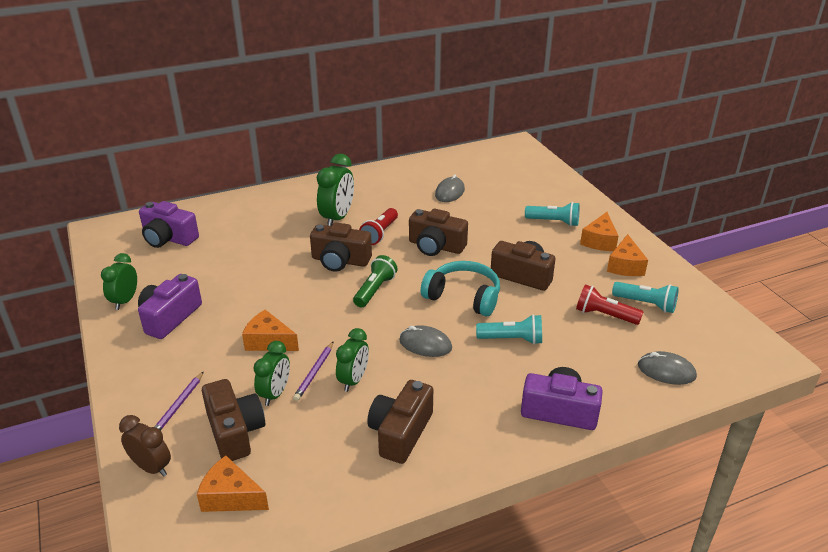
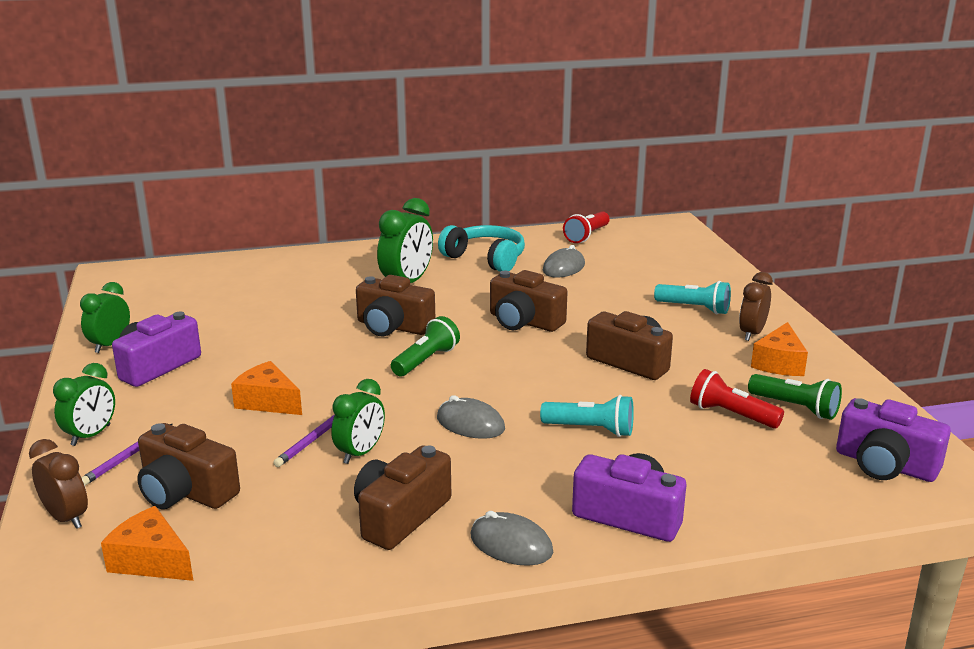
camera: 10 degrees right, 10 degrees down
(168, 238) = (189, 288): purple camera -> purple camera (885, 465)
(235, 432) = (186, 492): brown camera -> brown camera turned 135 degrees clockwise
(275, 394) = (253, 457): green clock -> green clock (91, 435)
(380, 233) = (455, 303): red flashlight -> red flashlight (587, 236)
(463, 297) = (541, 378): turquoise headphones -> turquoise headphones (486, 259)
(599, 241) = (752, 333): orange cheese -> brown clock
(646, 304) = (795, 408): turquoise flashlight -> green flashlight
(666, 371) = (800, 486): grey mouse -> grey mouse (511, 544)

